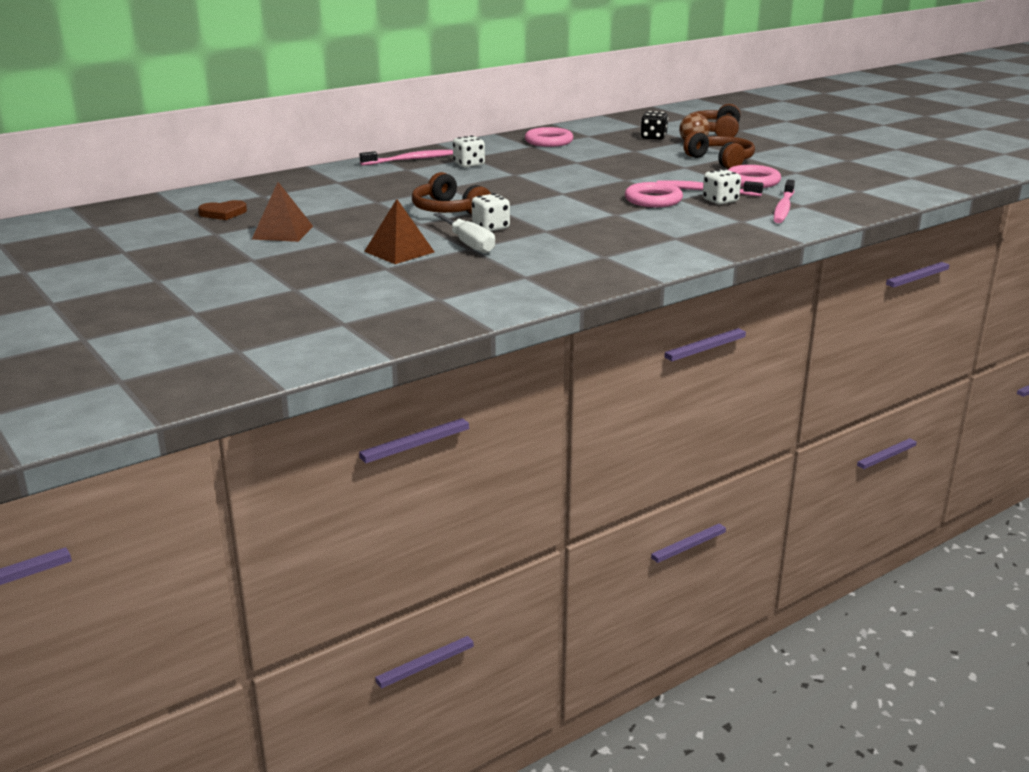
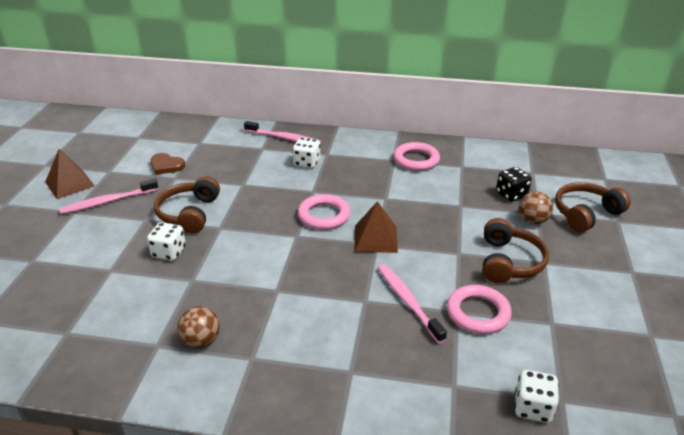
camera: 45 degrees right, 10 degrees up
(223, 213) = (87, 146): brown heart -> brown heart (166, 166)
(399, 251) = (72, 246): brown pyramid -> brown pyramid (375, 238)
(469, 244) = (119, 265): white screwdriver -> none
(627, 244) = (201, 341): none -> brown ball
(653, 200) = (340, 288): pink ring -> pink ring (324, 215)
(720, 201) = (391, 326): white dice -> white dice (533, 408)
(783, 208) = (426, 378): pink toothbrush -> pink toothbrush (108, 201)

